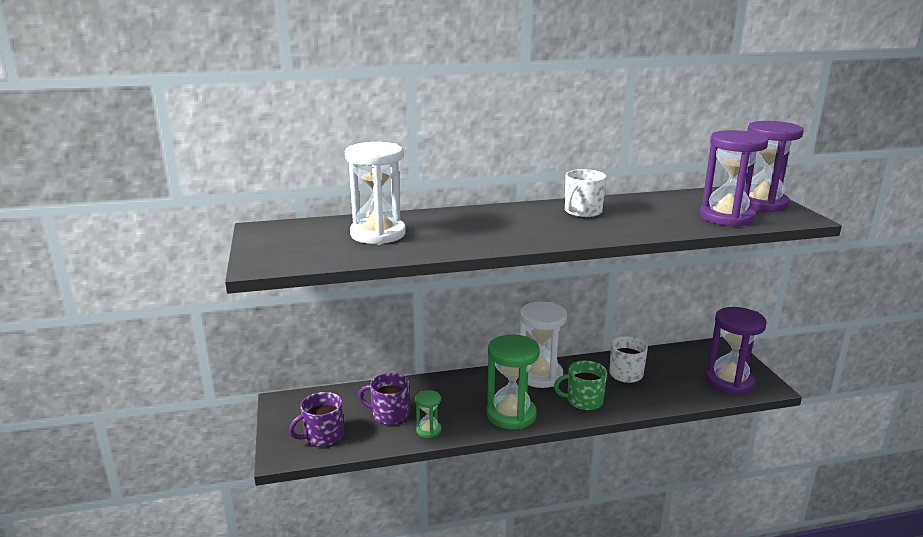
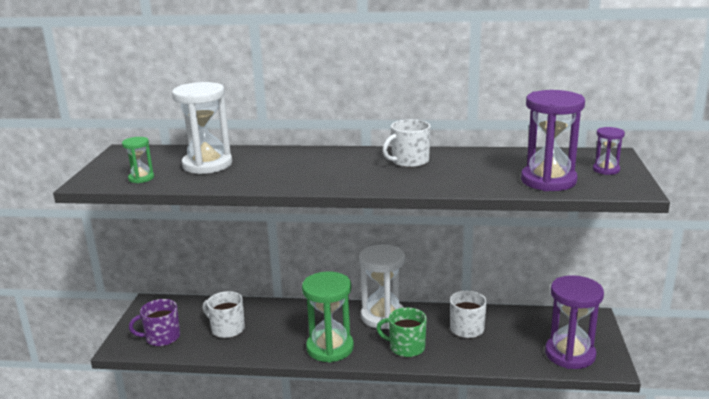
camera: 20 degrees right, 0 degrees up
(389, 414) = (227, 329): purple mug -> white mug
(428, 430) = (249, 348): green hourglass -> green hourglass (141, 178)
(761, 204) = (606, 170): purple hourglass -> purple hourglass, size x0.49

